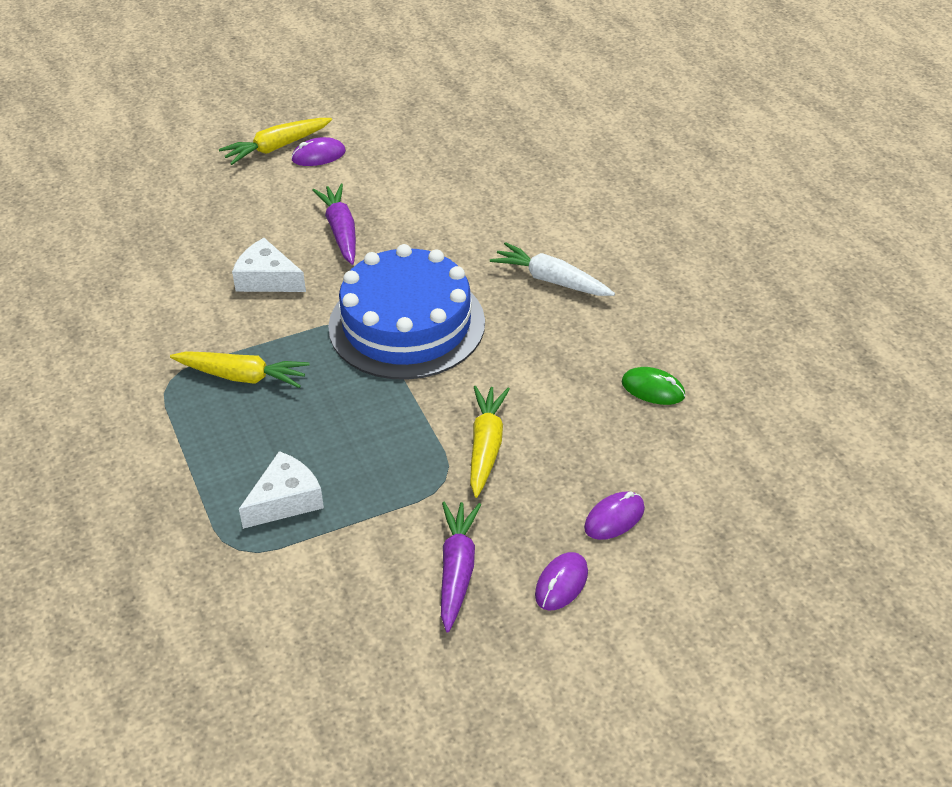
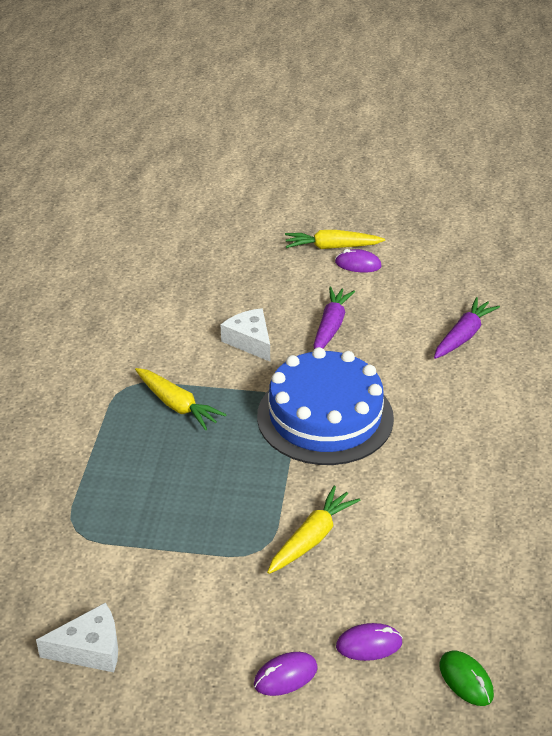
camera: 30 degrees right, 5 degrees down
(285, 500) = (135, 510): white cheese -> white cheese (90, 649)
(457, 570) = (215, 624): purple carrot -> purple carrot (463, 336)
(551, 280) = (466, 429): white carrot -> none
(653, 389) = (483, 553): green mouse -> green mouse (466, 680)

